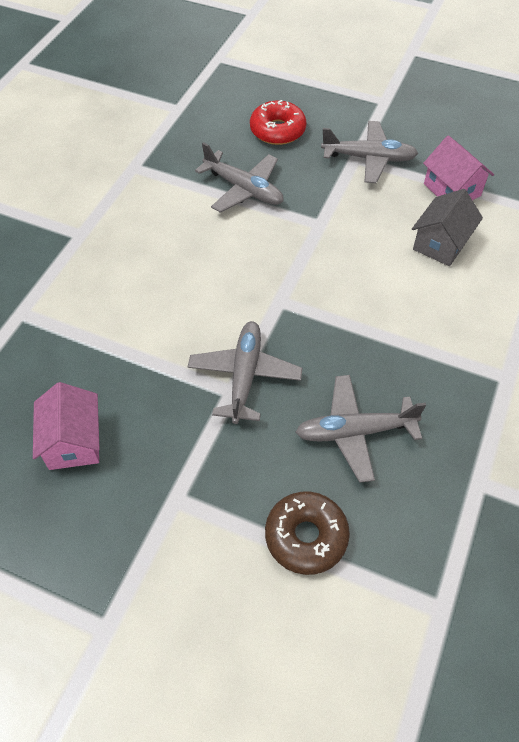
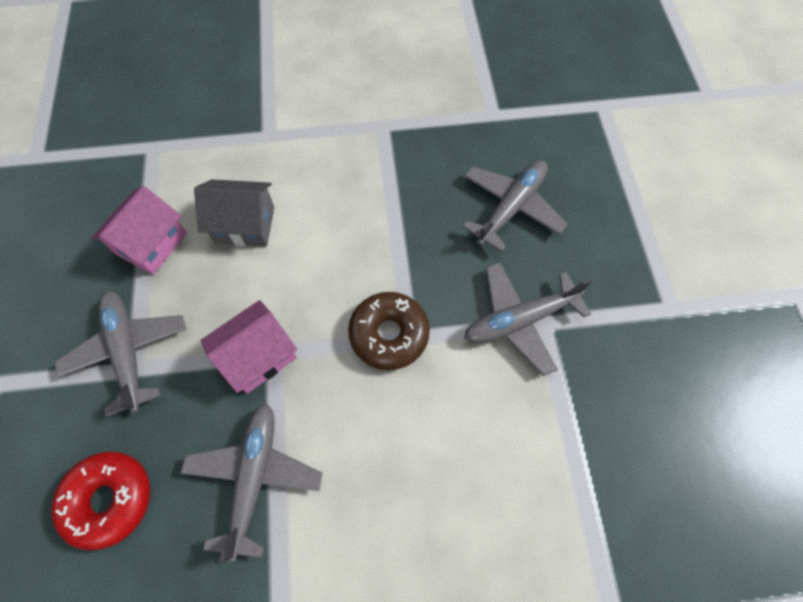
camera: 120 degrees left, 10 degrees up
(74, 441) = (700, 433): pink house -> pink house (258, 356)
(306, 536) = (622, 200): brown donut -> brown donut (389, 334)
(354, 432) = (511, 207): grey plane -> grey plane turned 105 degrees counterclockwise

